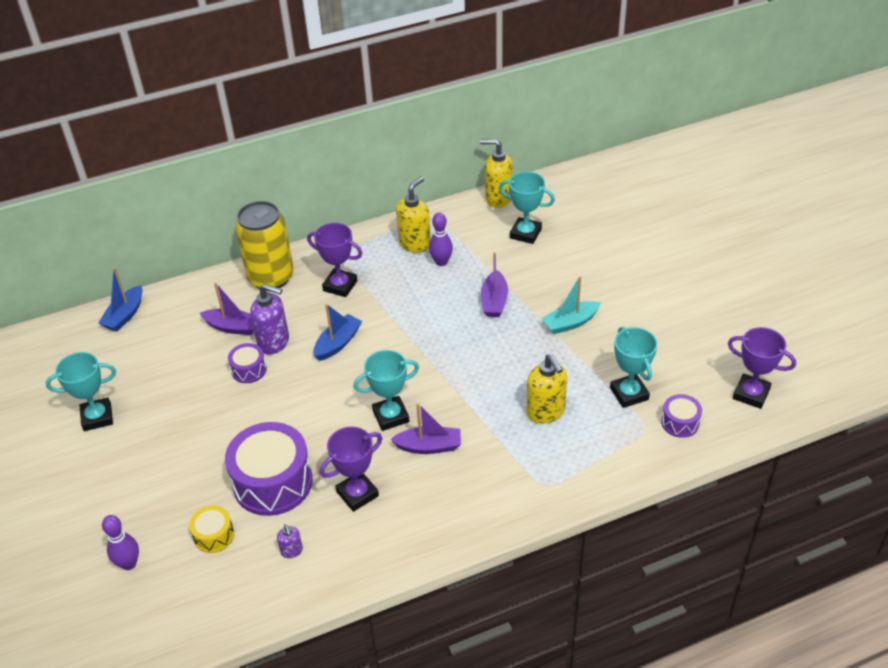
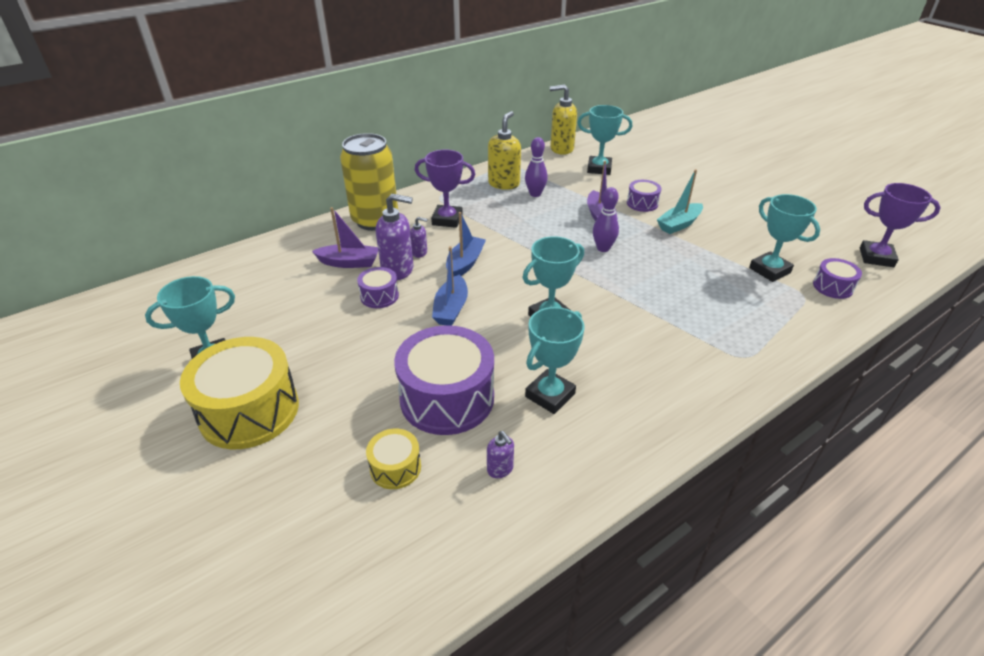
camera: 15 degrees left, 5 degrees down
(117, 468) = (249, 411): none -> yellow drum
(125, 315) = (227, 265): blue boat -> blue boat (451, 308)
(129, 563) = (291, 521): purple bowling pin -> purple bowling pin (603, 248)
(300, 324) = (419, 253): none -> purple soap dispenser
(357, 494) = (550, 395): purple trophy -> turquoise trophy
(429, 446) = (604, 339): purple boat -> none
(546, 412) = (702, 294): yellow soap dispenser -> none
(547, 289) = (642, 203): none -> purple drum

